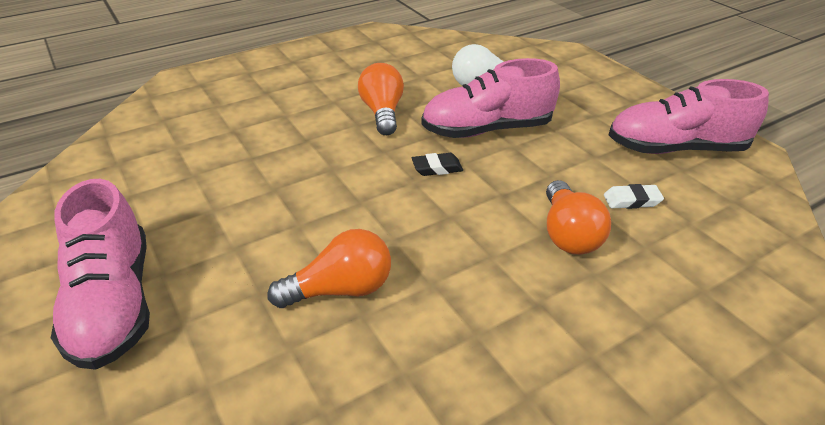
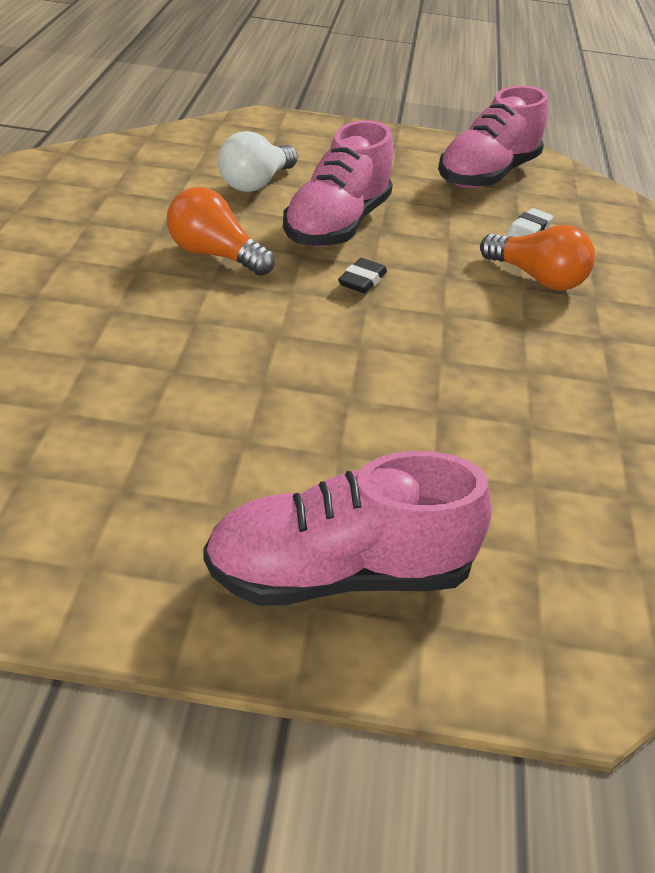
camera: 55 degrees left, 0 degrees up
(113, 303) = (340, 575): pink shoe -> pink shoe turned 150 degrees clockwise
(341, 289) = (483, 420): orange light bulb -> none

